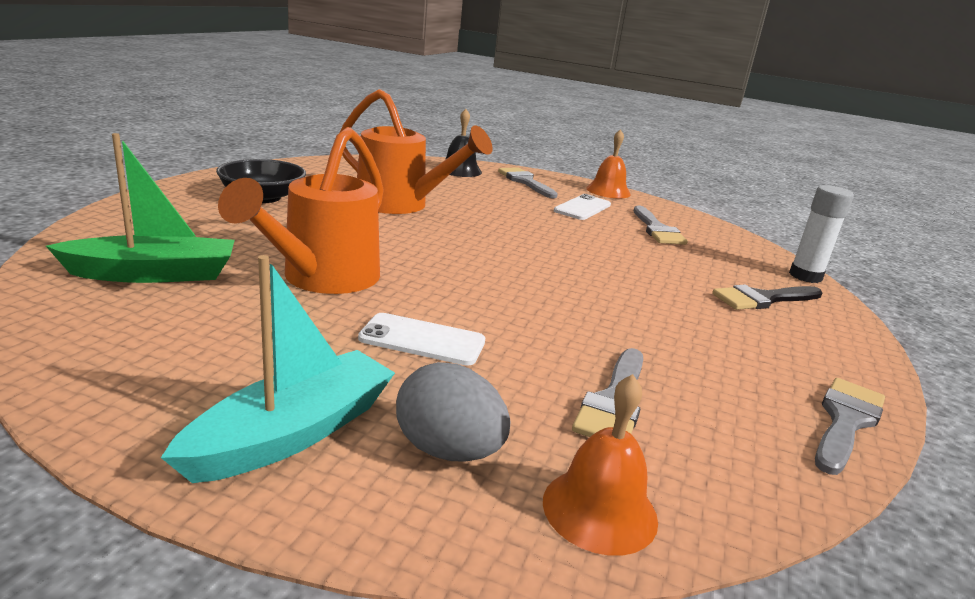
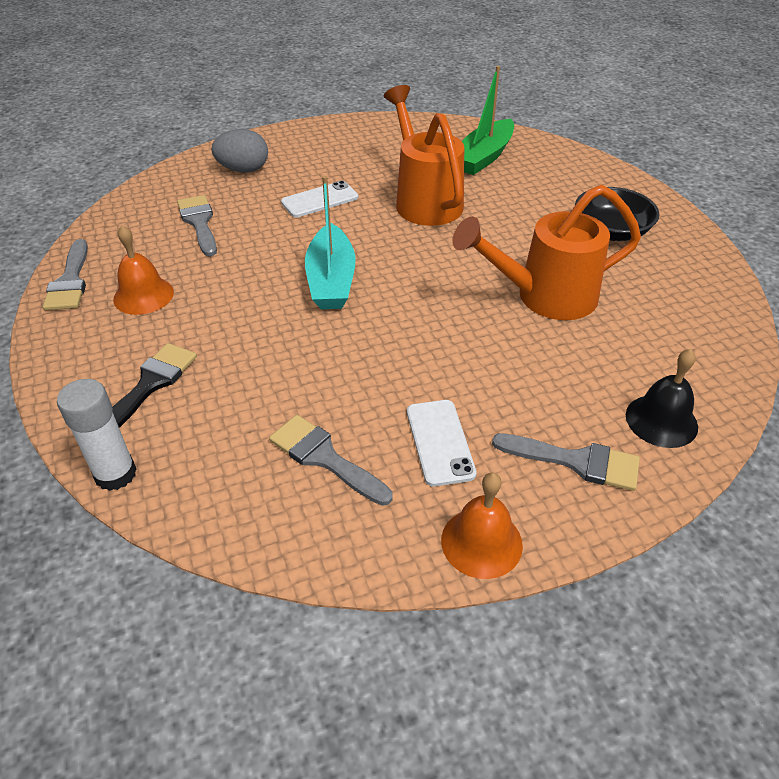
camera: 140 degrees right, 20 degrees up
(293, 433) = (300, 148): turquoise boat -> turquoise boat (331, 280)
(599, 510) = (172, 181): orange bell -> orange bell (143, 295)

